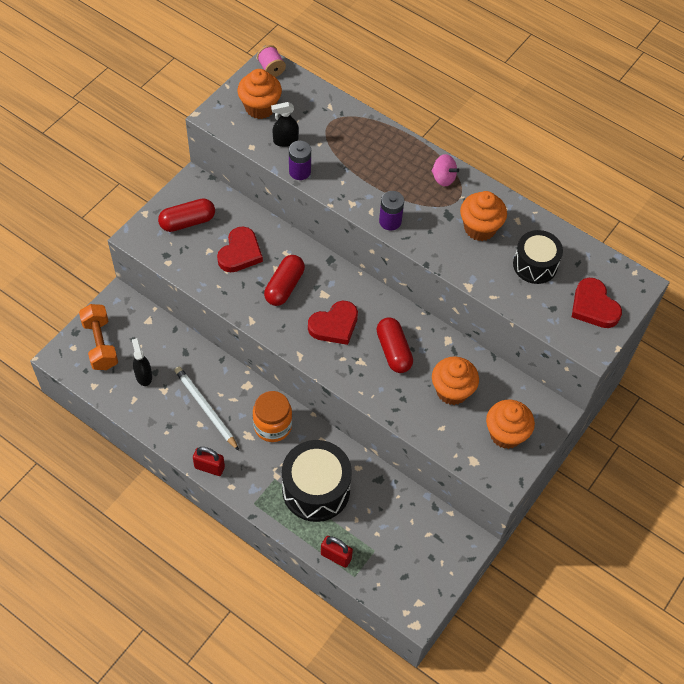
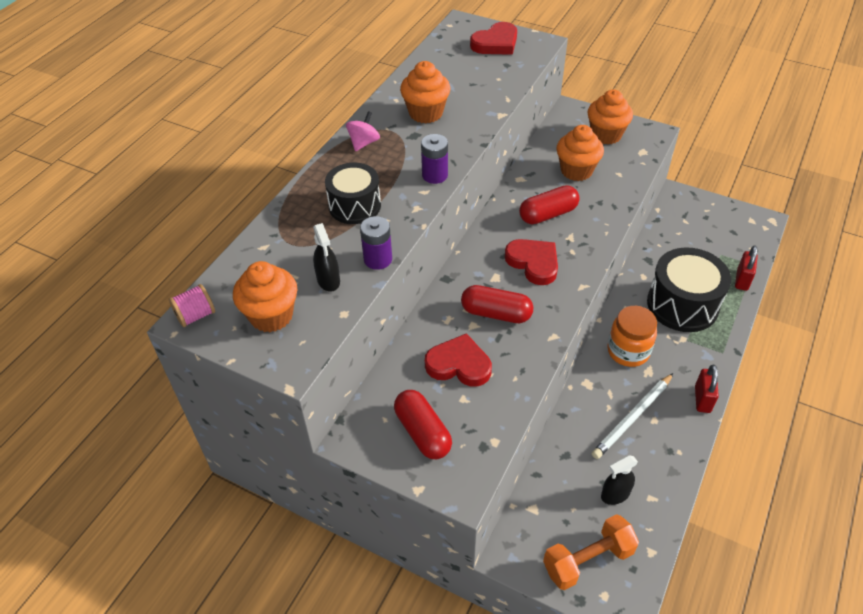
camera: 95 degrees left, 10 degrees down
(535, 265) = (460, 77): black drum -> black drum (355, 206)

